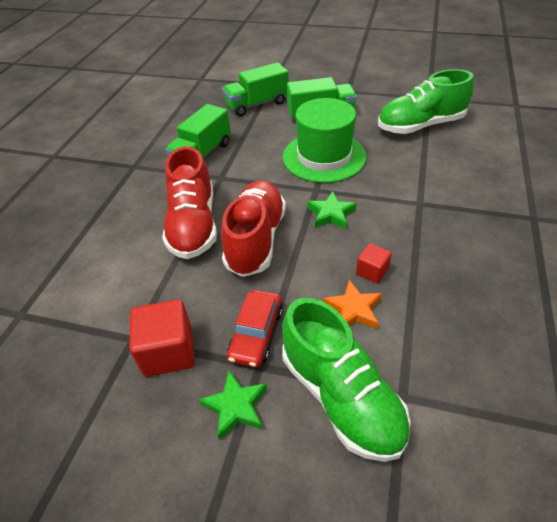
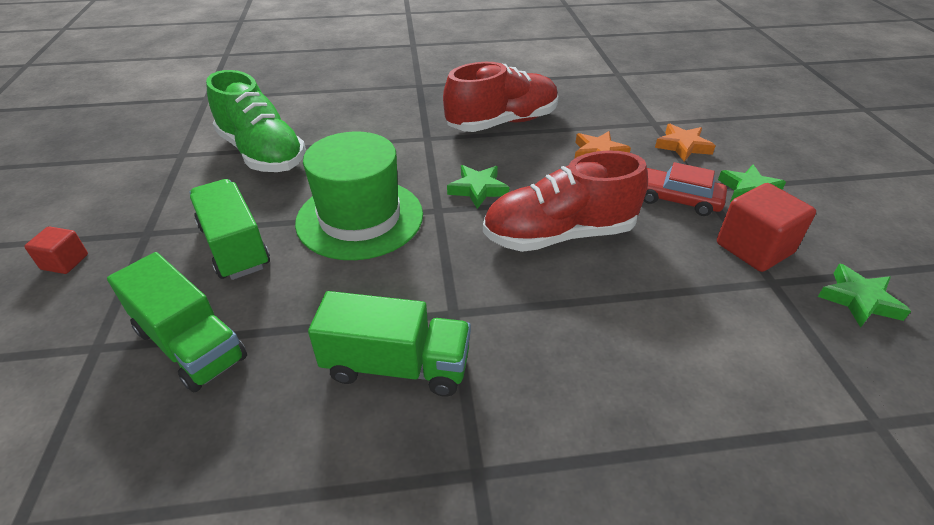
camera: 115 degrees left, 5 degrees down
(77, 384) = (859, 300): none -> green star
(193, 225) = (574, 302): red shoe -> red shoe (502, 123)
(256, 334) = (676, 199): red car -> red car turned 150 degrees counterclockwise
(340, 396) = (683, 146): green shoe -> orange star
(372, 271) = (545, 151): red cube -> red cube (65, 262)

